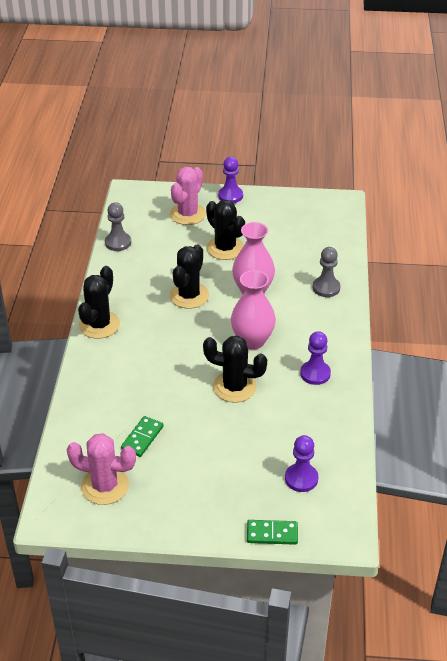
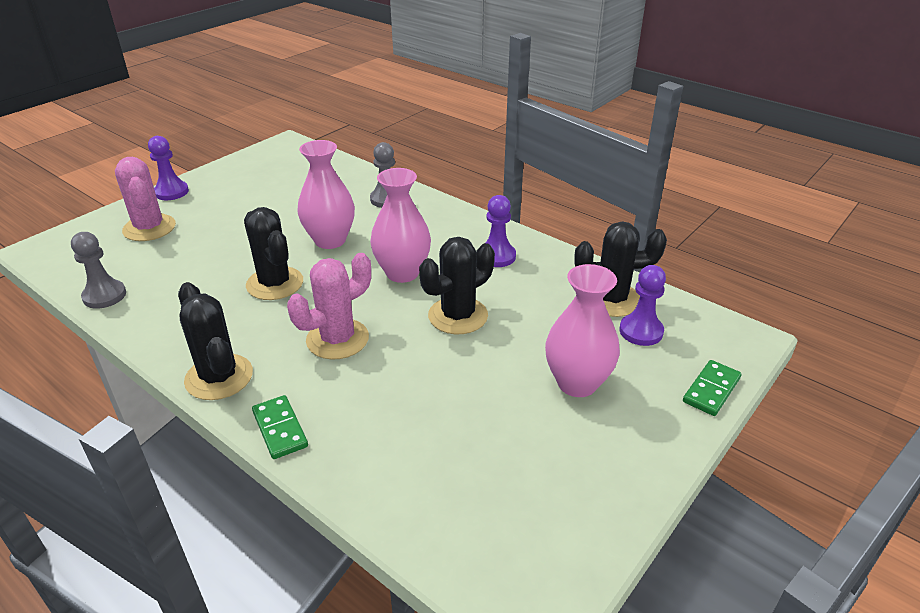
camera: 55 degrees left, 5 degrees down
(105, 486) = (520, 511): pink cactus -> pink cactus (337, 339)
(142, 438) = (464, 430): green domino -> green domino (280, 429)
(222, 468) = (577, 383): none -> pink vase
(225, 248) = (241, 229): black cactus -> black cactus (611, 299)

